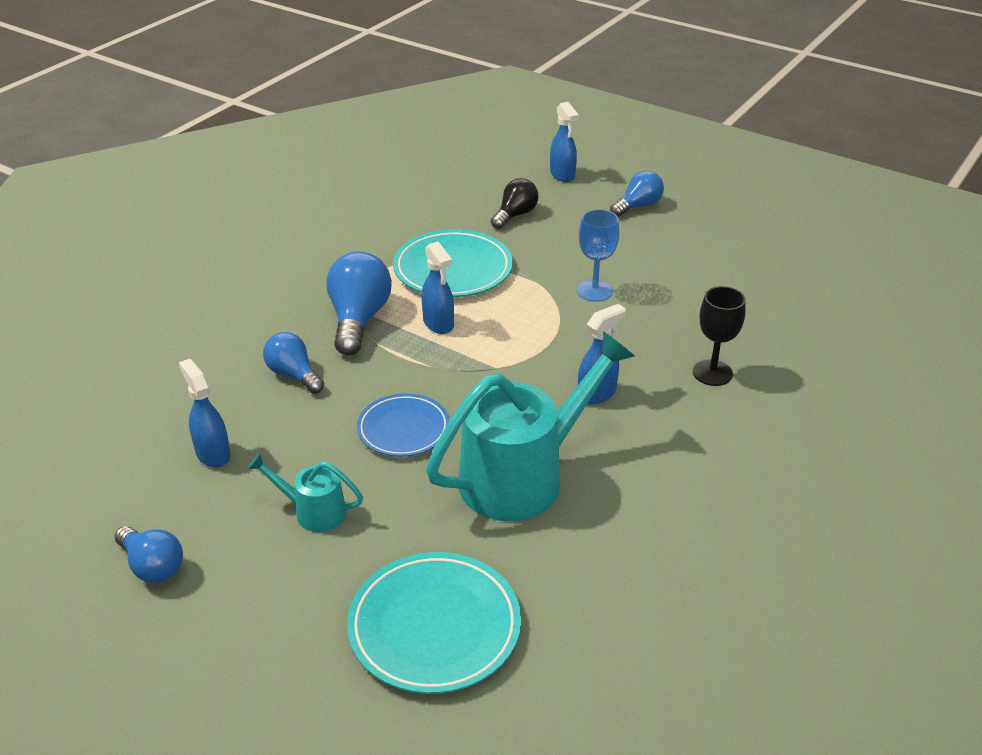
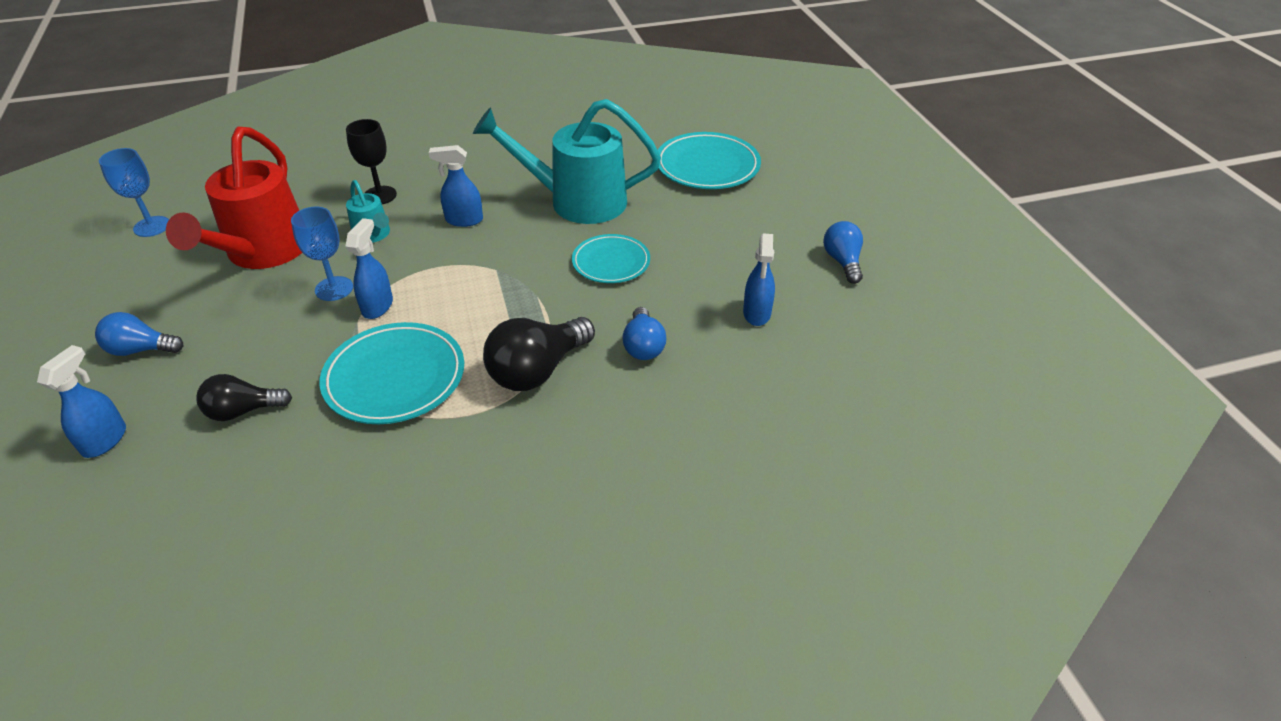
camera: 140 degrees left, 5 degrees up
(313, 511) = (720, 244): turquoise watering can -> turquoise watering can (373, 235)
(358, 319) = (537, 370): blue light bulb -> black light bulb
(403, 429) = (611, 262): blue plate -> turquoise plate
(438, 323) = (483, 328): blue spray bottle -> blue spray bottle (378, 306)
(696, 283) = (262, 253): none -> red watering can
(814, 256) = (152, 226): none -> blue goblet

